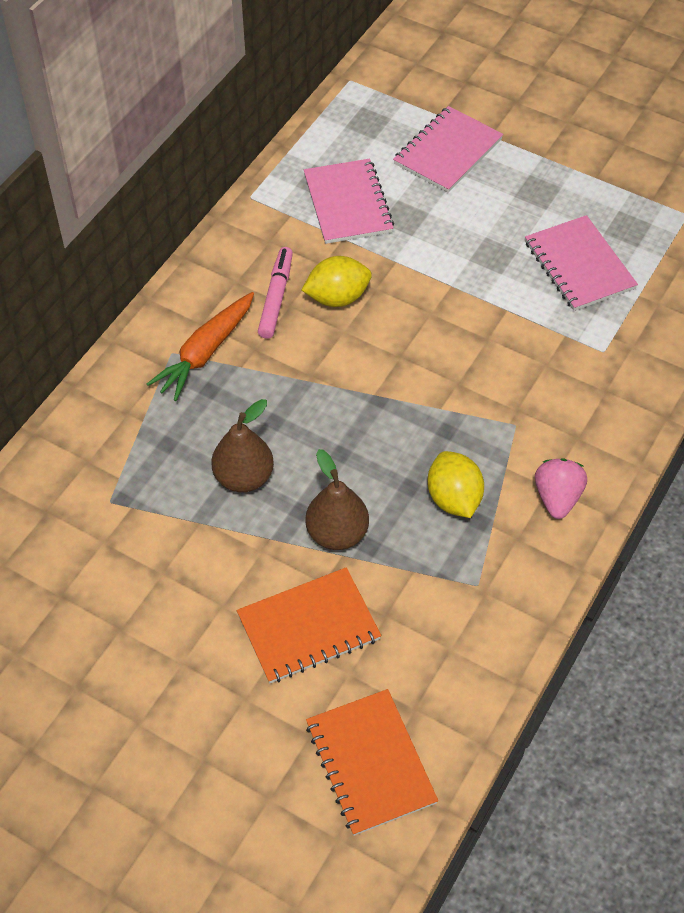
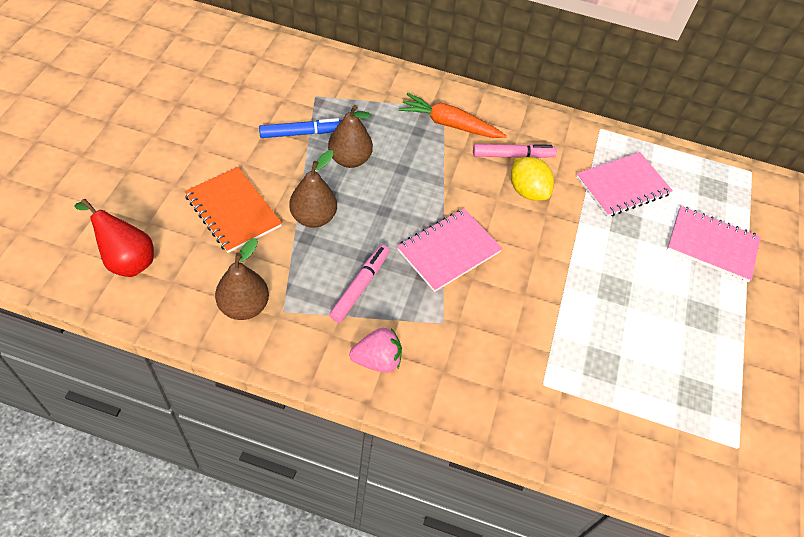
camera: 70 degrees right, 0 degrees up
(181, 527) = (302, 133): none -> blue marker
(370, 763) = (127, 260): orange notebook -> red pear
(453, 499) = (360, 286): yellow lemon -> pink marker
(465, 627) = (244, 306): none -> brown pear
(579, 265) = (632, 356): pink notebook -> pink notebook (449, 251)

